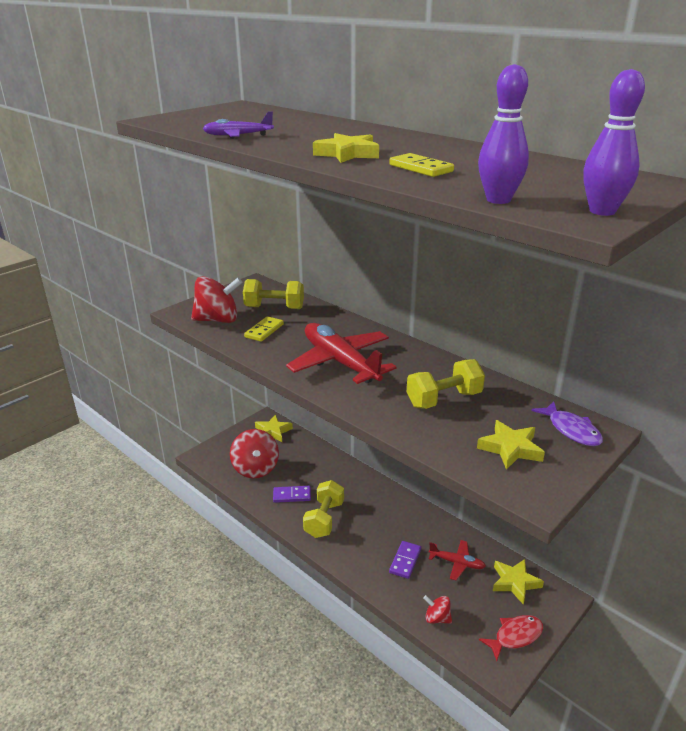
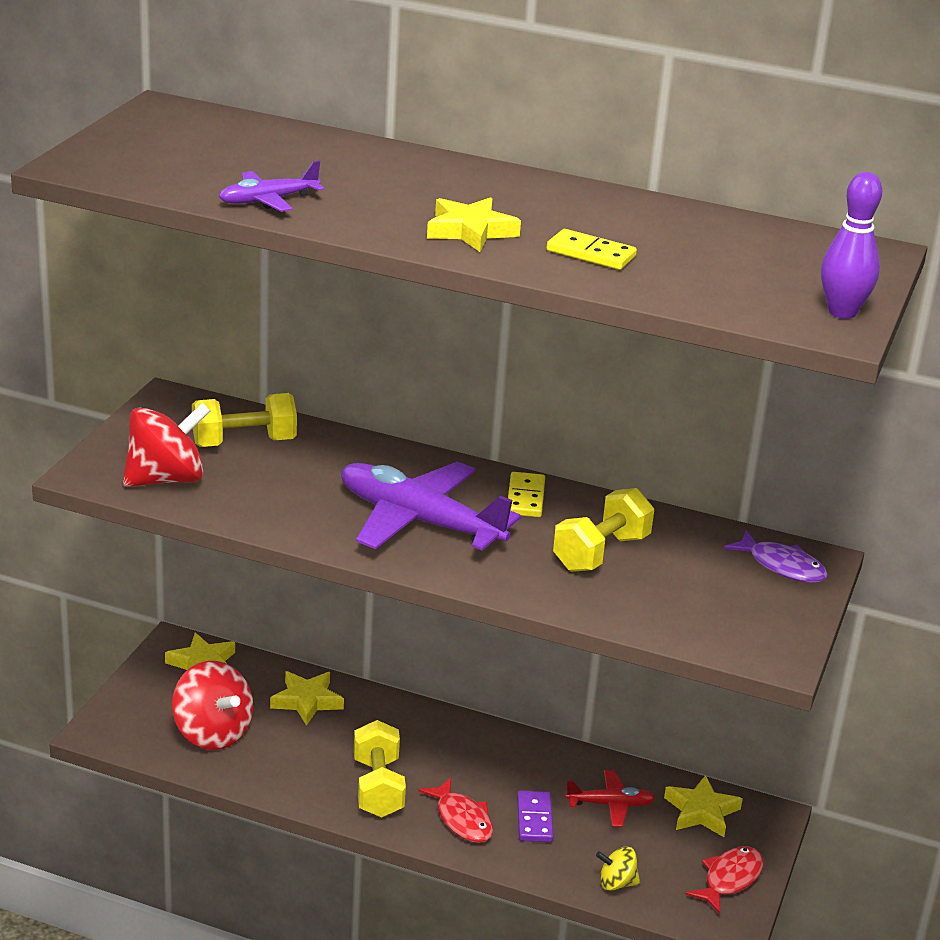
camera: 25 degrees left, 0 degrees up
(264, 331) = (260, 487): yellow domino -> yellow domino (525, 498)
(292, 495) = (303, 763): purple domino -> none
(340, 362) = (419, 521): red plane -> purple plane
(362, 550) = (462, 819): none -> red fish
(437, 618) = (616, 883): red spinning top -> yellow spinning top
(498, 200) = (725, 305): purple bowling pin -> none
(510, 448) = (721, 604): yellow star -> yellow star (307, 701)

